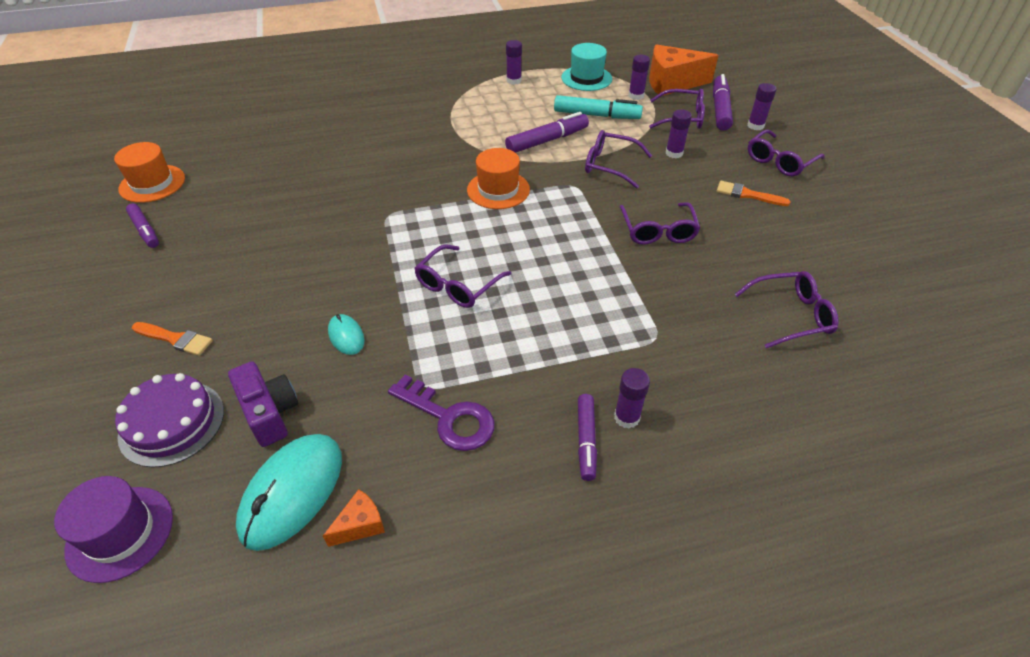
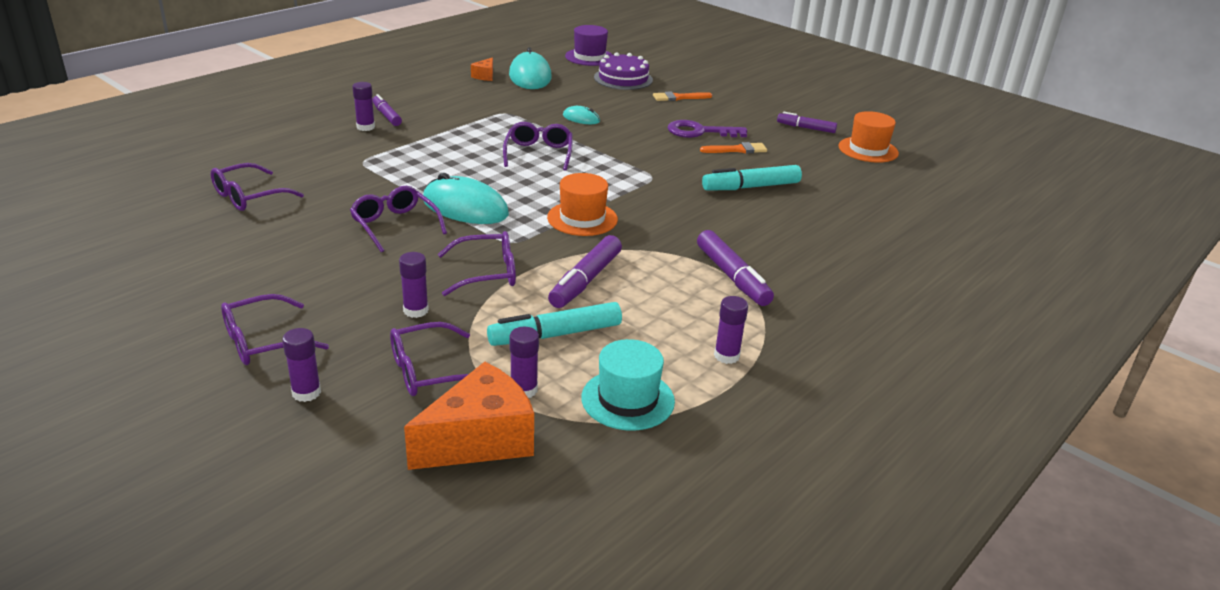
camera: 145 degrees right, 15 degrees down
(269, 413) = (579, 90): purple camera -> none
(324, 177) = (751, 187): none -> turquoise marker
(449, 417) = (477, 107): purple key -> purple key (700, 132)
(585, 232) = (465, 207): none -> turquoise mouse
(720, 109) = (373, 408): purple marker -> purple marker (732, 277)
(747, 194) = (304, 285): orange brush -> orange brush (737, 150)
(779, 161) = (263, 341): purple glasses -> purple glasses turned 135 degrees counterclockwise

